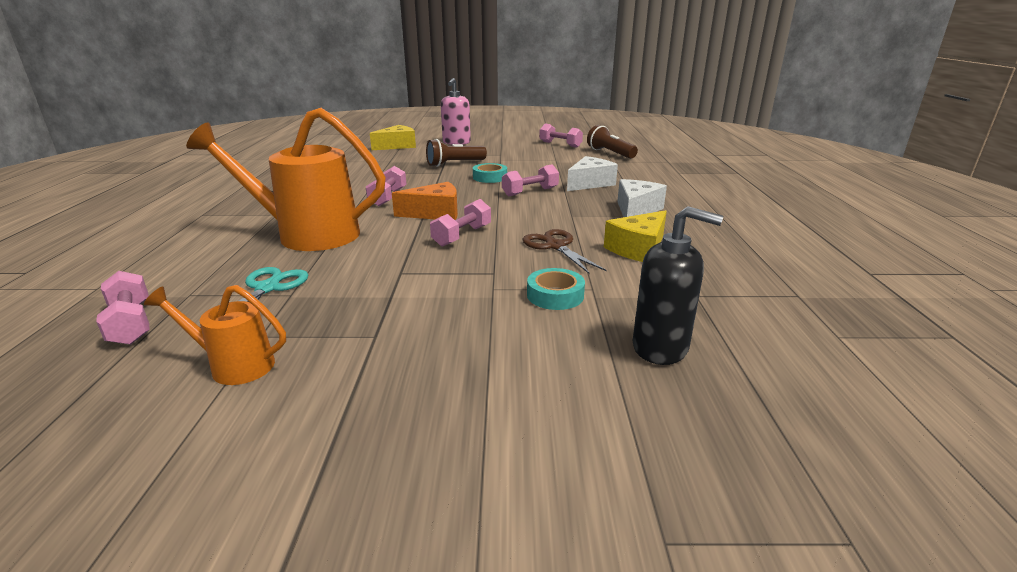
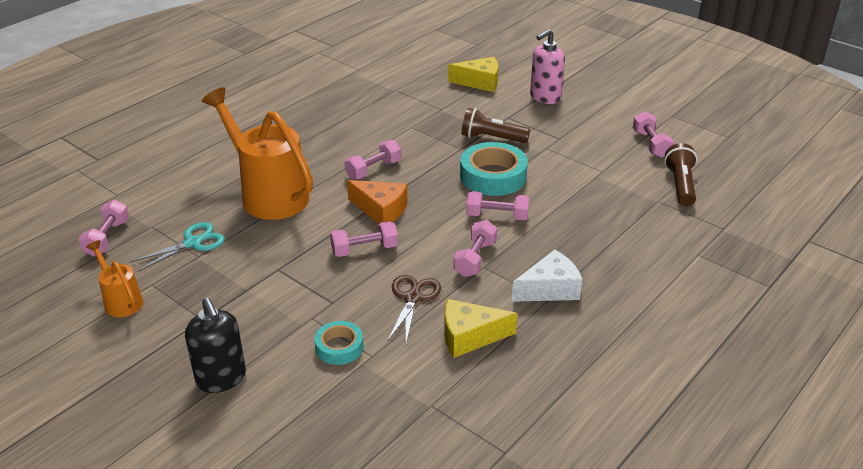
camera: 40 degrees right, 10 degrees up
(490, 177) = (493, 176): turquoise tape -> turquoise tape, size x1.75
(558, 213) = (475, 259): none -> pink dumbbell
(589, 183) = (571, 229): white cheese -> none
(660, 347) = (334, 428): black soap dispenser -> black soap dispenser (221, 378)

